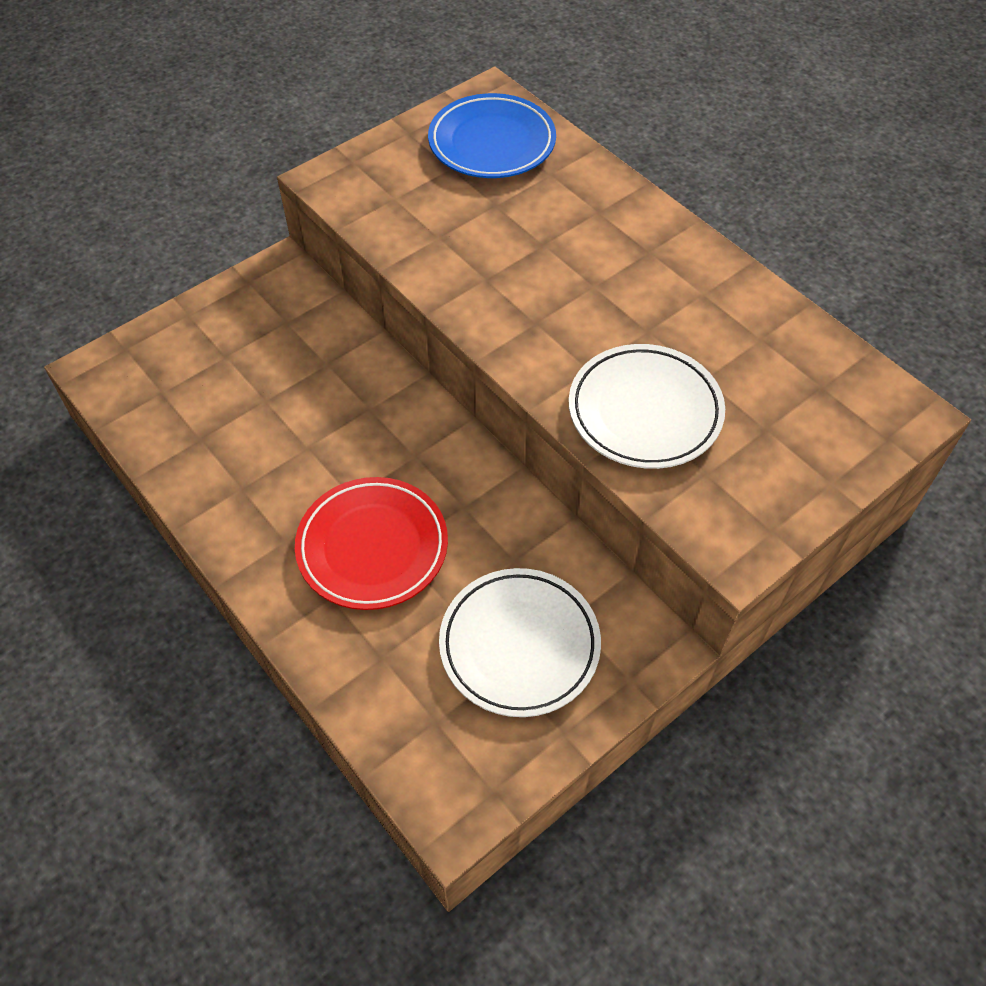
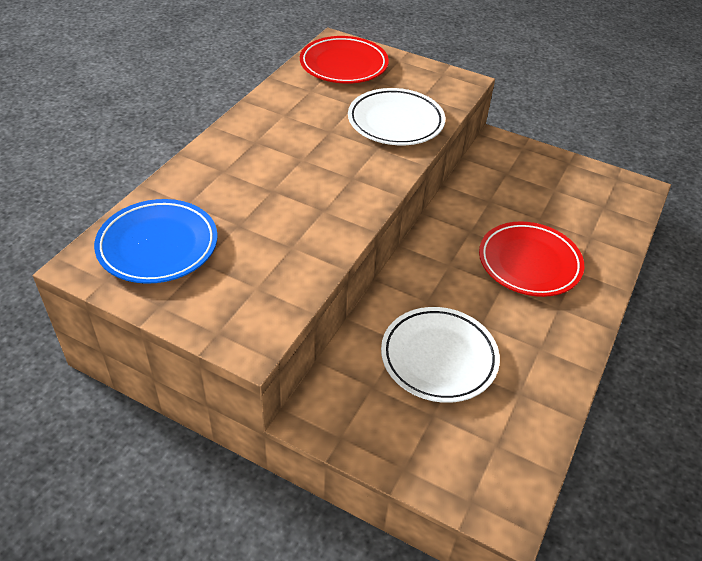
camera: 115 degrees left, 10 degrees down
(519, 645) = (538, 187): white plate -> white plate (438, 358)
(828, 400) = (343, 65): none -> red plate

